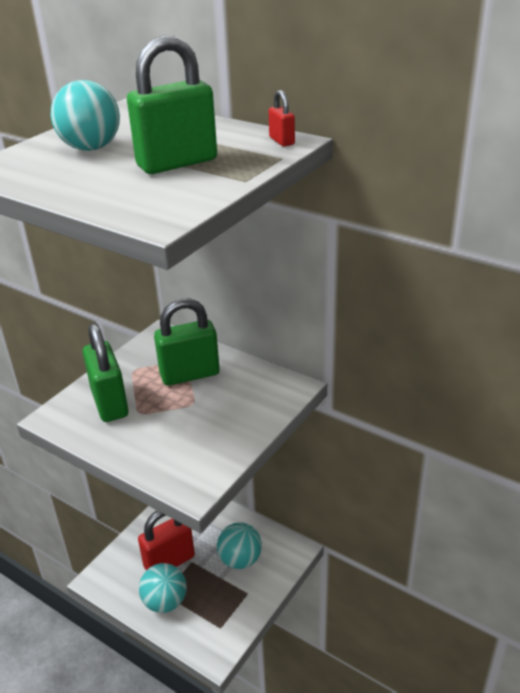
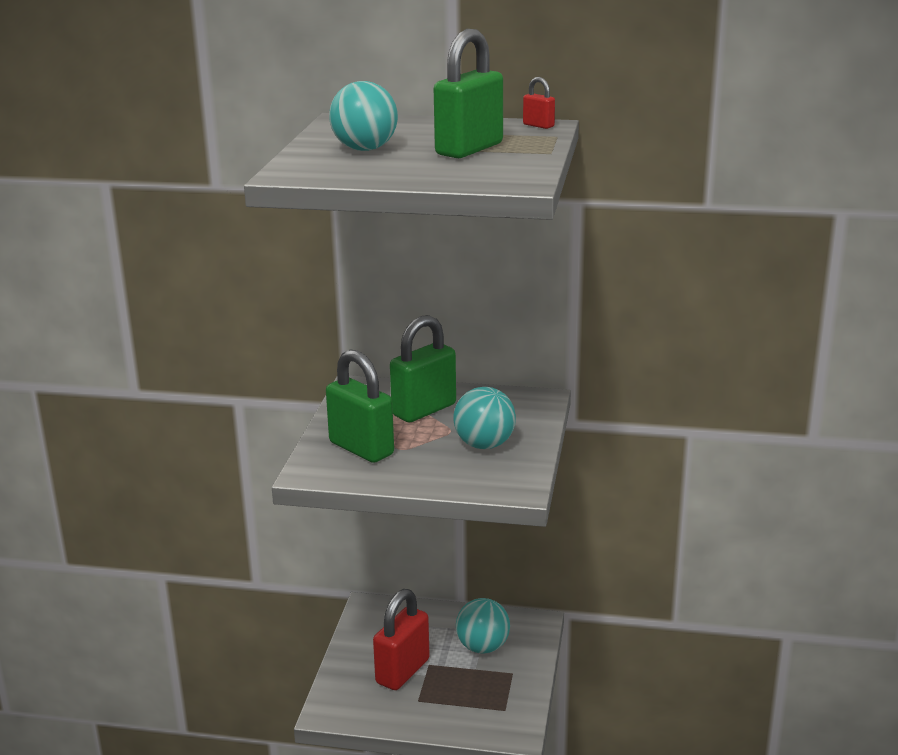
camera: 25 degrees left, 10 degrees down
(165, 602) = (426, 707): turquoise ball -> turquoise ball (484, 445)

